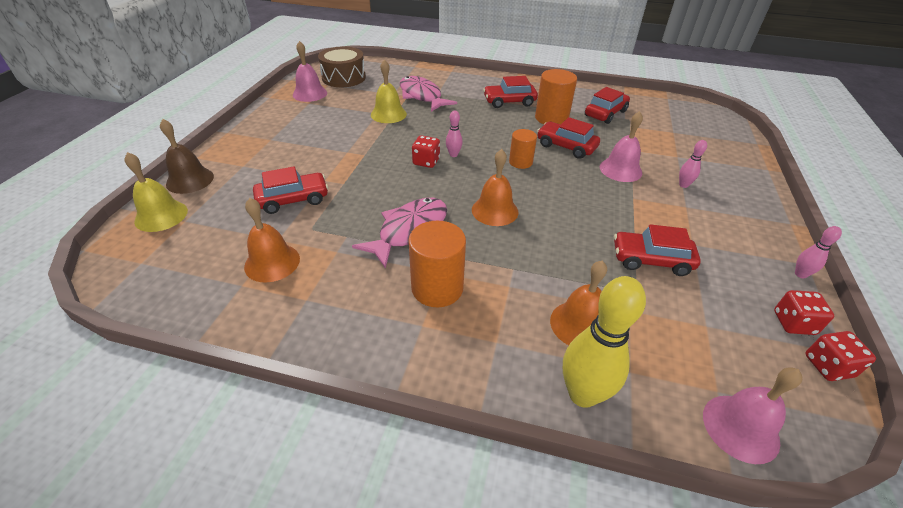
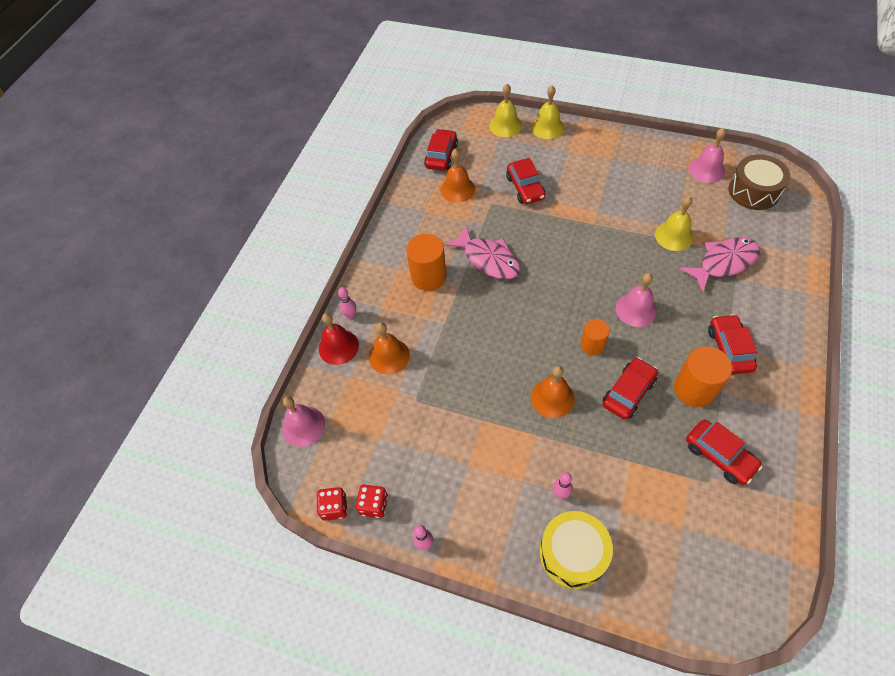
camera: 100 degrees right, 15 degrees up
(190, 180) = (547, 127): brown bell -> yellow bell
(426, 162) = (586, 268): red dice -> none
(453, 154) = (600, 290): pink bowling pin -> pink bowling pin (350, 315)
(495, 210) = (513, 317): orange bell -> orange bell (552, 398)
(582, 394) = (338, 347): yellow bowling pin -> red bell
(620, 169) = (586, 437): pink bell -> pink bell (636, 309)
(651, 260) = (448, 422): red car -> red car (441, 156)
(732, 180) = (573, 554): none -> yellow drum

